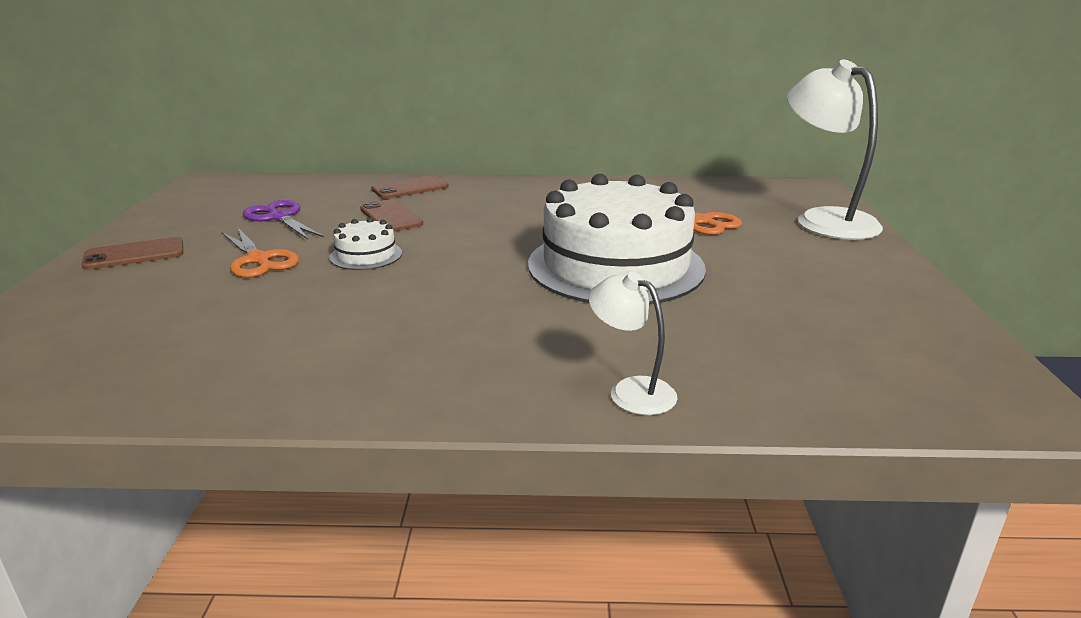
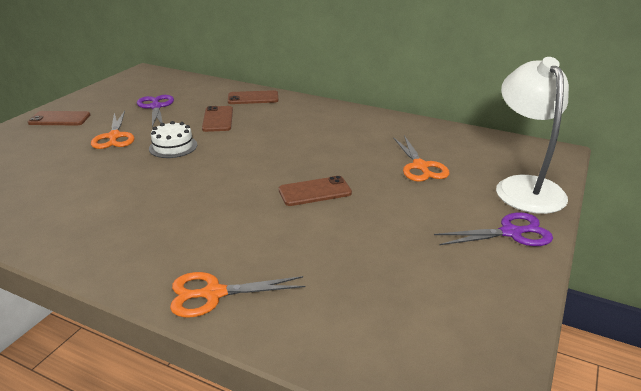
camera: 25 degrees right, 5 degrees up
(615, 266) = (315, 192): white cake -> brown phone
(631, 391) = (213, 294): white lamp -> orange scissors
(863, 260) = (511, 233): none -> purple scissors

